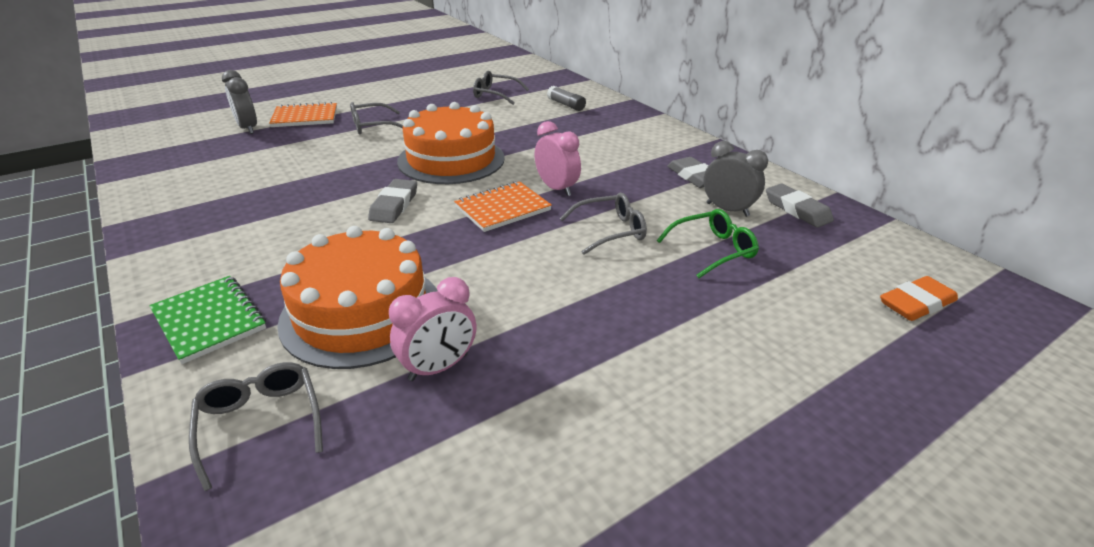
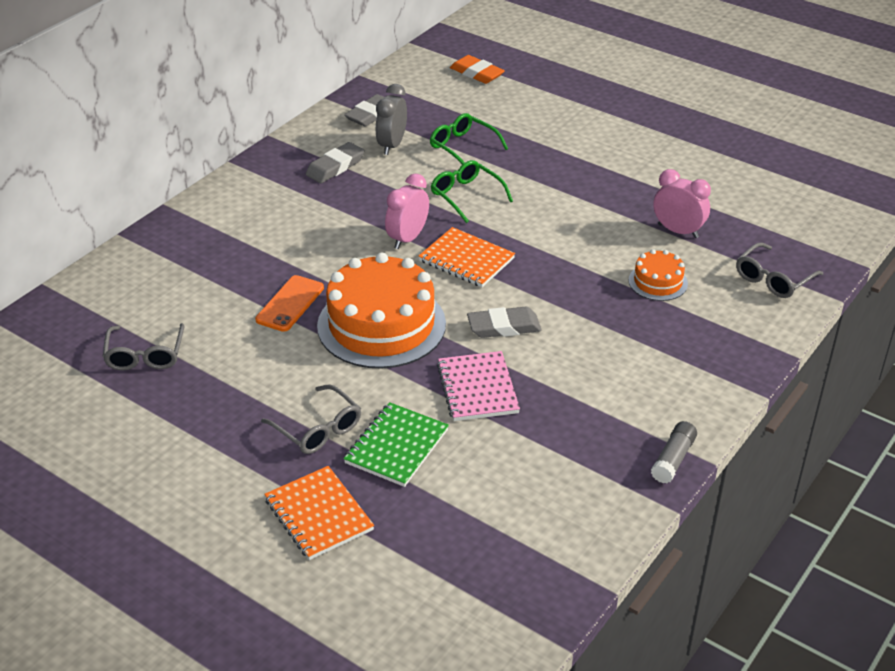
camera: 110 degrees left, 5 degrees up
(209, 320) = (724, 350): green notebook -> green notebook (396, 446)
(248, 128) = (387, 555): grey clock -> none
(339, 179) = (477, 388): none -> pink notebook
(362, 312) = (658, 282): orange cake -> orange cake, size x0.48
(507, 135) = (290, 304): none -> orange phone
(566, 105) = (164, 282): grey glue stick -> grey glue stick (673, 459)
(610, 231) = (466, 196): grey glasses -> green glasses

